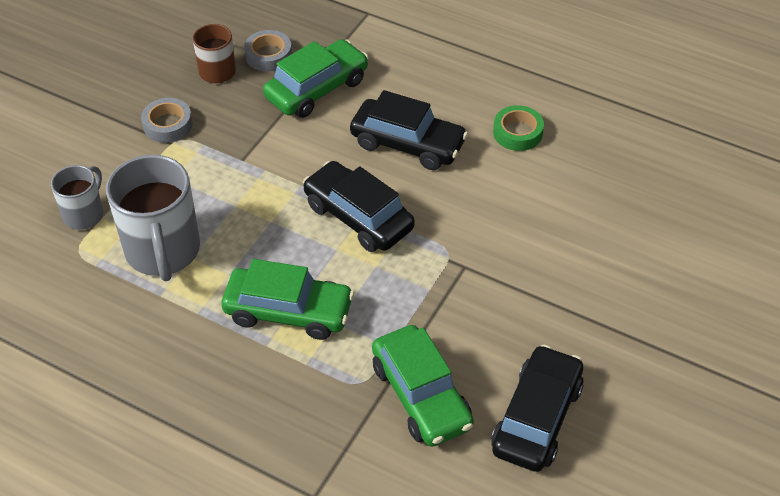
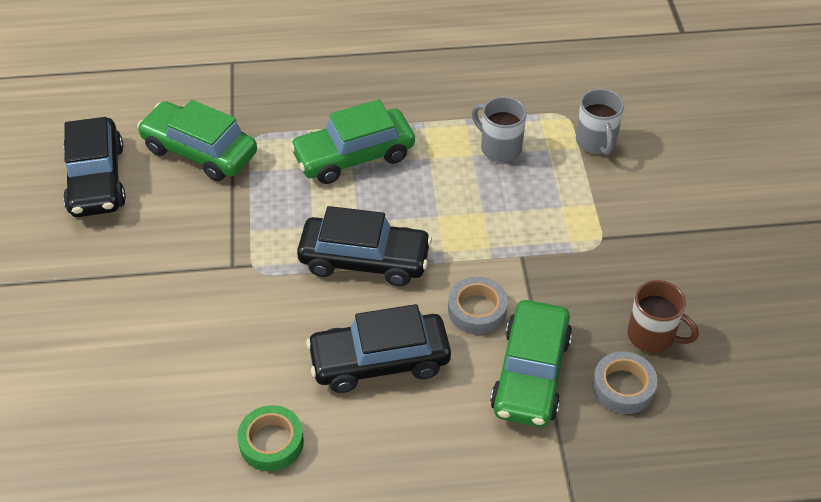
camera: 145 degrees right, 0 degrees up
(163, 251) = (499, 148): grey mug -> grey mug, size x0.55
(168, 125) = (627, 252): grey tape -> grey tape (477, 310)

